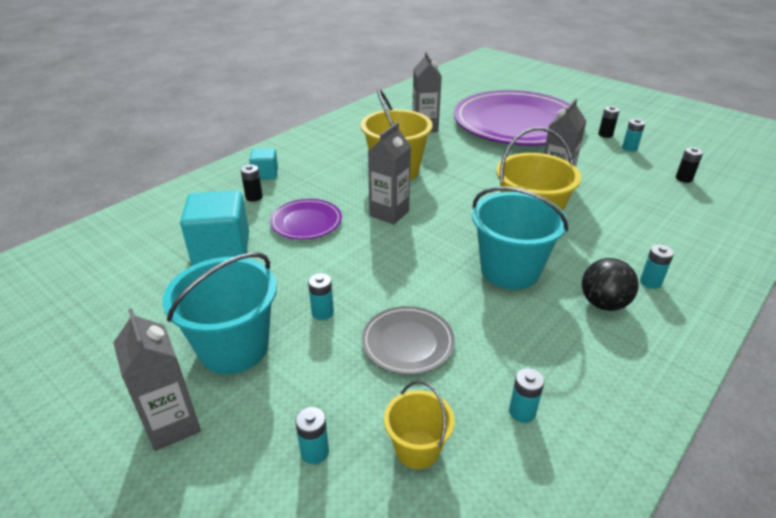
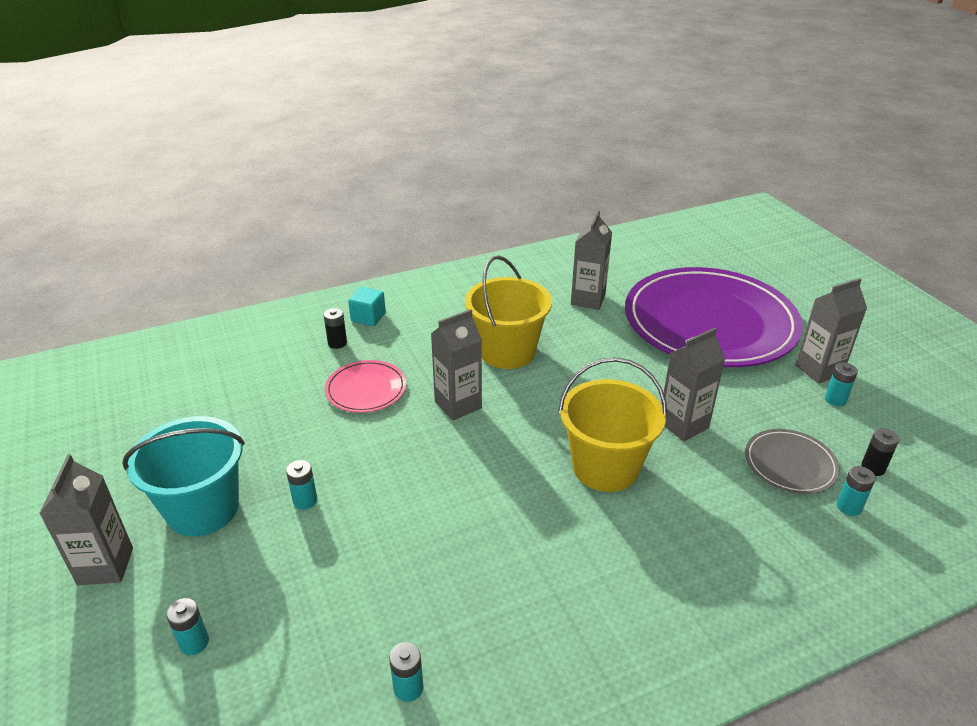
camera: 25 degrees right, 0 degrees up
(221, 249) = (266, 396): turquoise cube -> none
(306, 222) = (366, 389): purple plate -> pink plate
(407, 342) = (359, 565): grey plate -> grey plate (790, 464)
(417, 449) = (281, 680): yellow bucket -> none
(510, 270) = (532, 520): turquoise bucket -> none
(603, 303) = (605, 601): black ball -> none
(605, 134) = (818, 370): black battery -> grey carton
(650, 282) = (688, 595): turquoise battery -> turquoise battery (849, 507)

